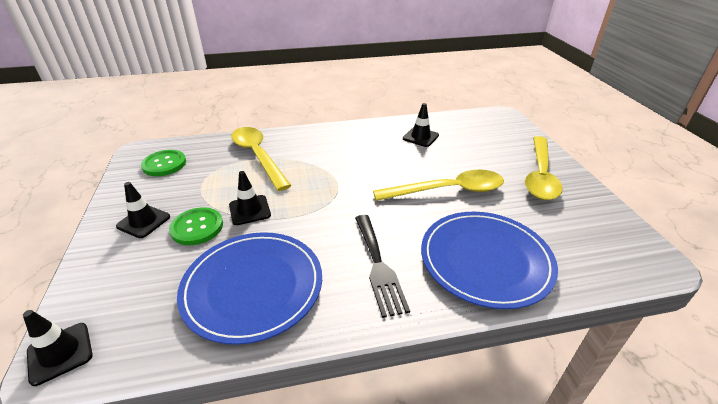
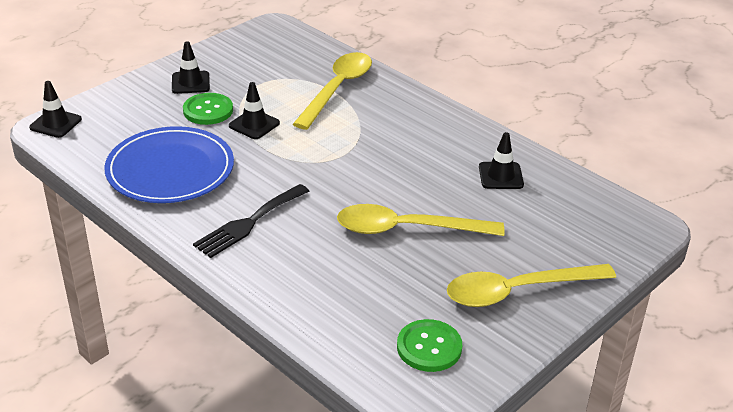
camera: 55 degrees right, 0 degrees up
(164, 164) = (269, 49): green button -> green button (429, 347)
(448, 191) = (407, 229): yellow spoon -> yellow spoon turned 135 degrees clockwise
(485, 260) = (314, 284): blue plate -> none

